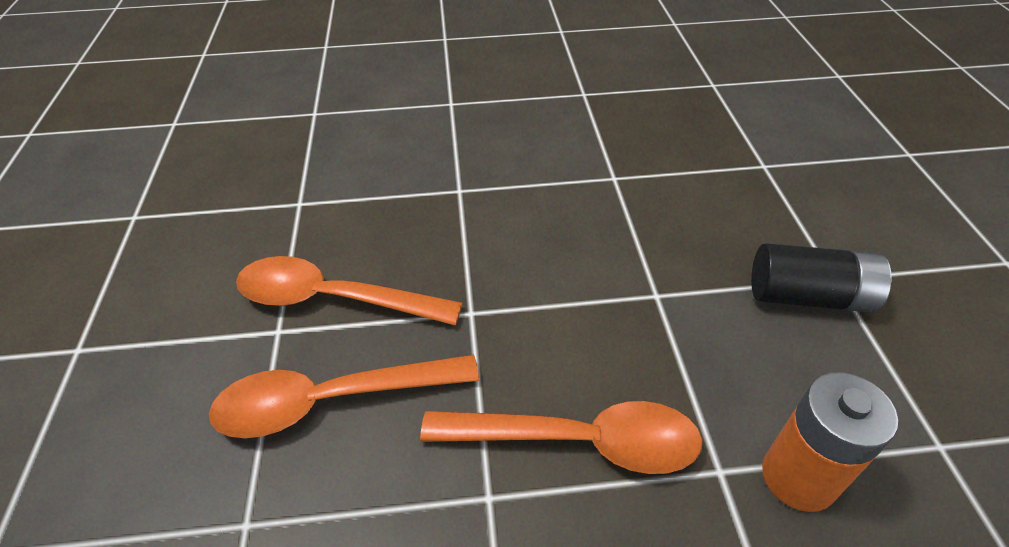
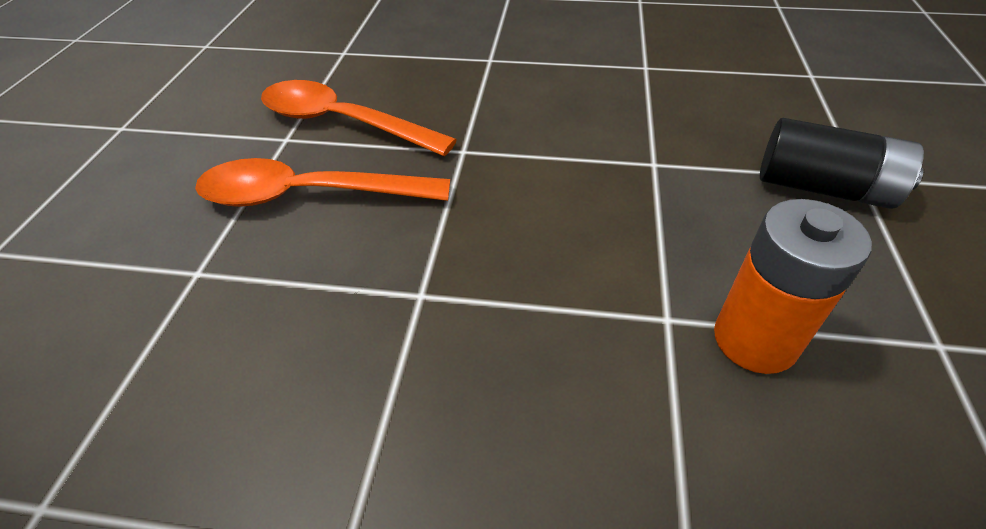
camera: 15 degrees right, 0 degrees up
(578, 441) = (526, 266): orange spoon -> none

